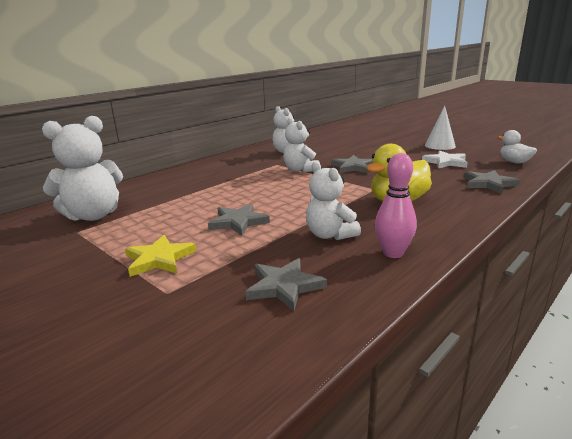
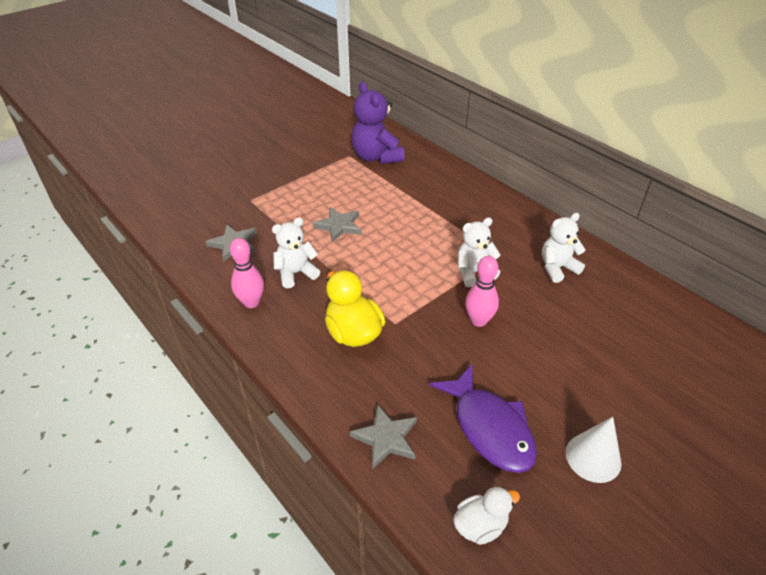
camera: 95 degrees right, 20 degrees up
(93, 215) = (376, 157): white teddy bear -> purple teddy bear
(159, 259) = (292, 193): yellow star -> none
(353, 167) = (478, 321): grey star -> pink bowling pin
(445, 162) = (489, 428): white star -> purple fish

